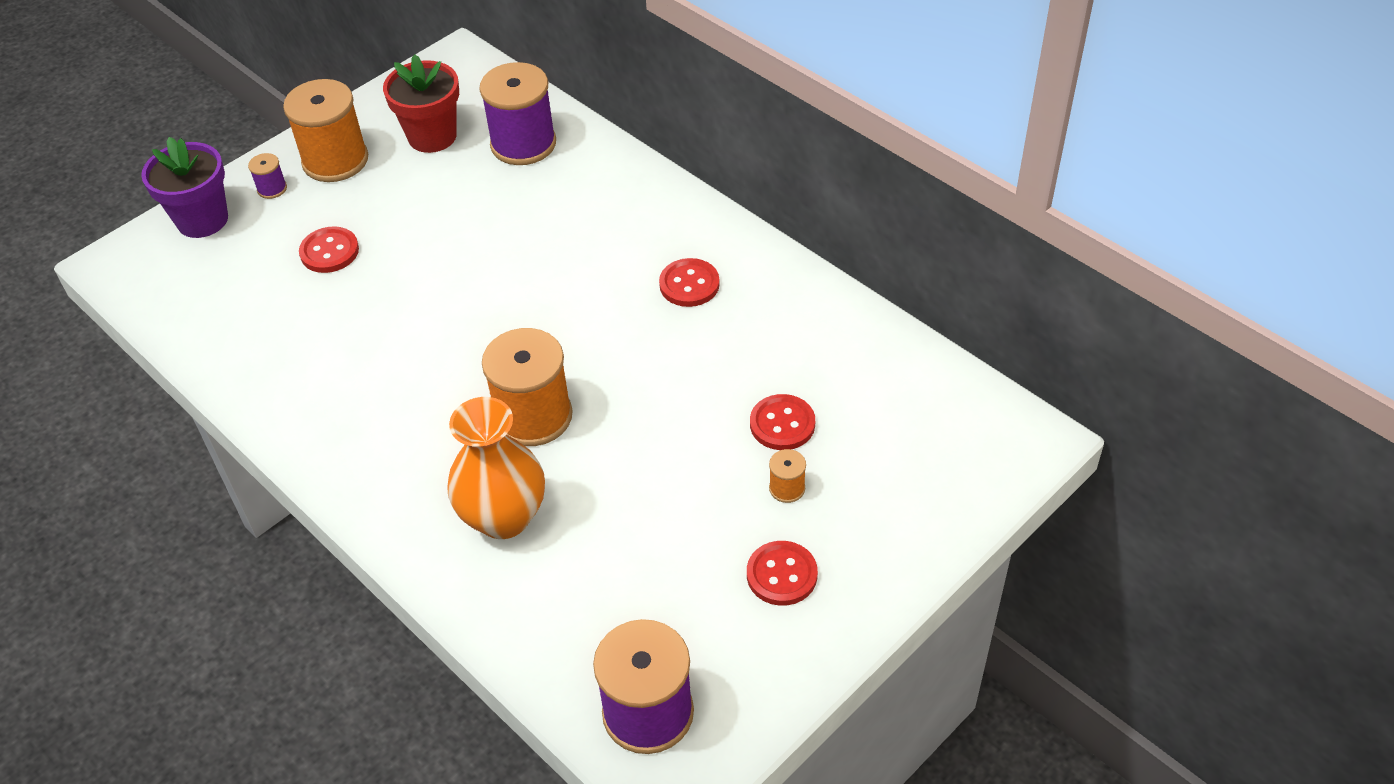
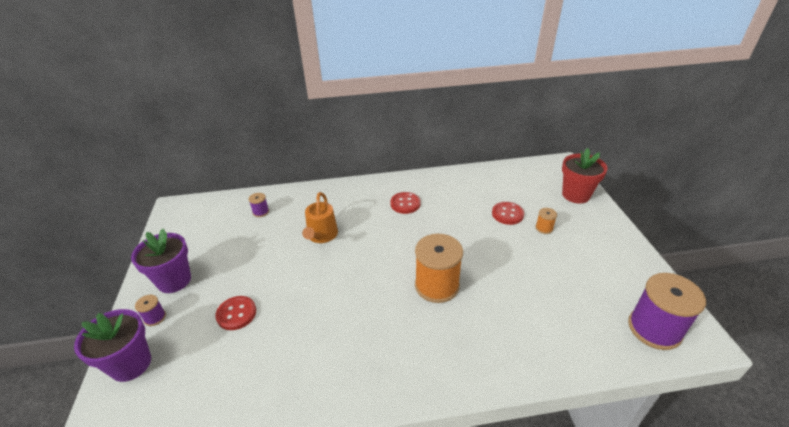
camera: 55 degrees left, 10 degrees down
(335, 160) = (174, 280): orange spool -> purple flower pot
(432, 136) = (212, 238): red flower pot -> red flower pot (575, 195)
(504, 517) = (495, 327): orange vase -> none
(523, 144) = (261, 212): purple spool -> purple spool, size x0.44
(530, 237) = (321, 235): none -> orange watering can
(782, 575) = (591, 250): red button -> none

